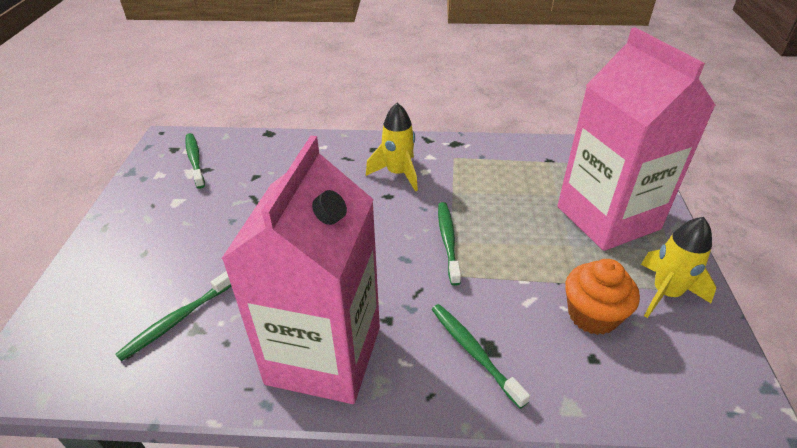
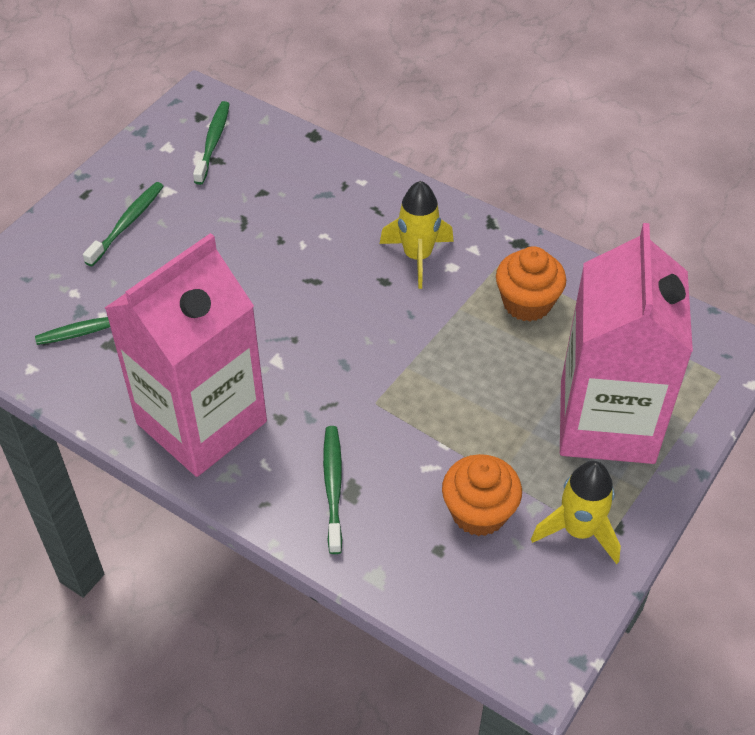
camera: 30 degrees right, 10 degrees up
(448, 241) = (404, 365): green toothbrush -> green toothbrush (127, 223)
(491, 172) = (527, 303): none -> orange cupcake

